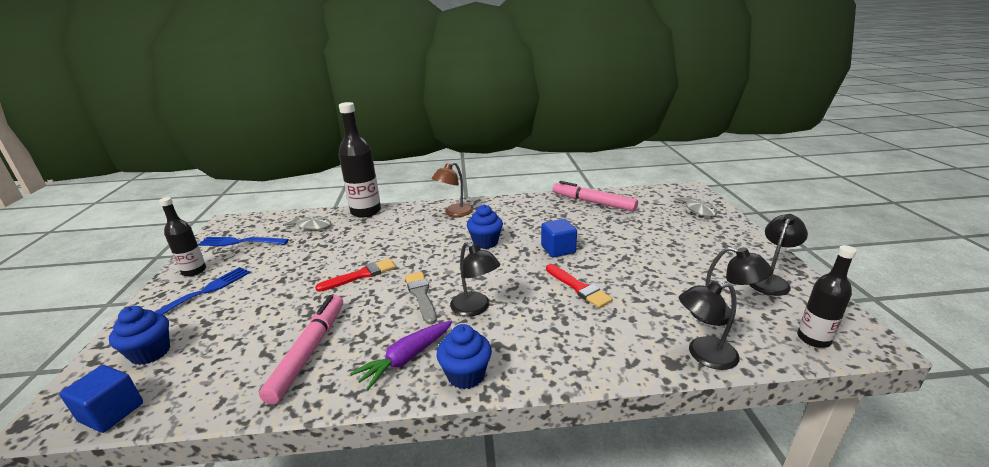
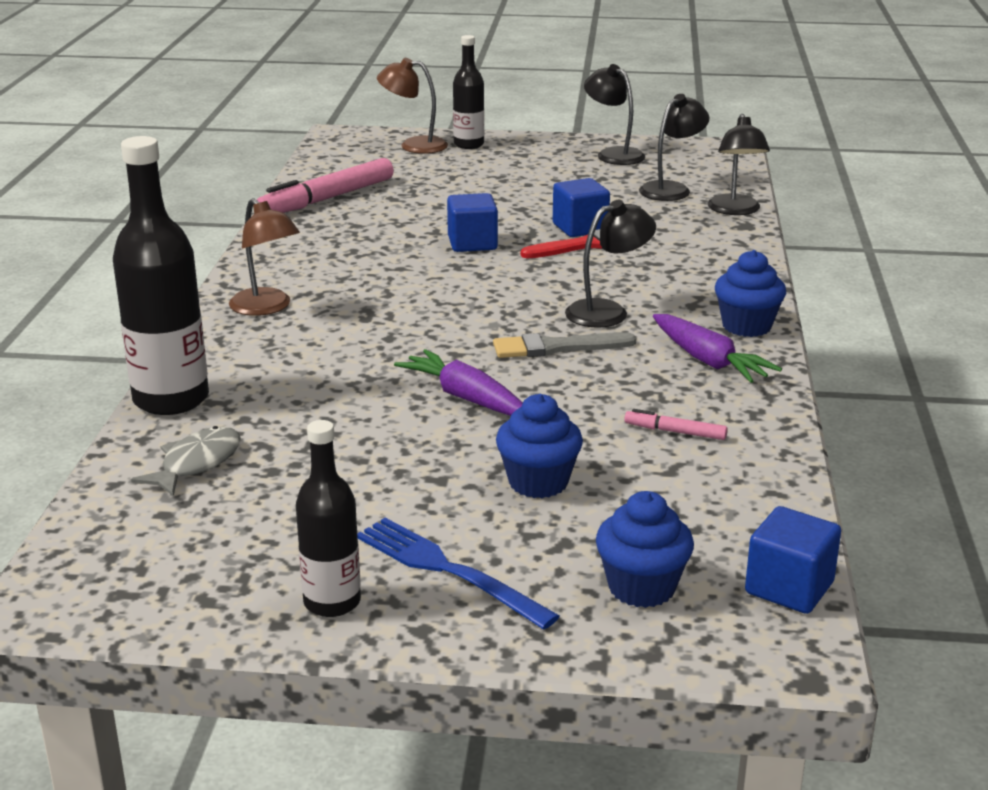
camera: 80 degrees left, 0 degrees up
(240, 242) = (210, 558): blue fork -> none
(309, 351) = (675, 432): pink marker -> pink marker, size x0.45
(361, 275) = (465, 398): red brush -> purple carrot
(485, 242) = (413, 290): blue cupcake -> blue cupcake (538, 482)
(607, 282) = (580, 228): none -> blue cube
(698, 210) = (414, 145): grey fish -> brown lamp
(813, 339) = (721, 165): black bottle -> black bottle (468, 144)

